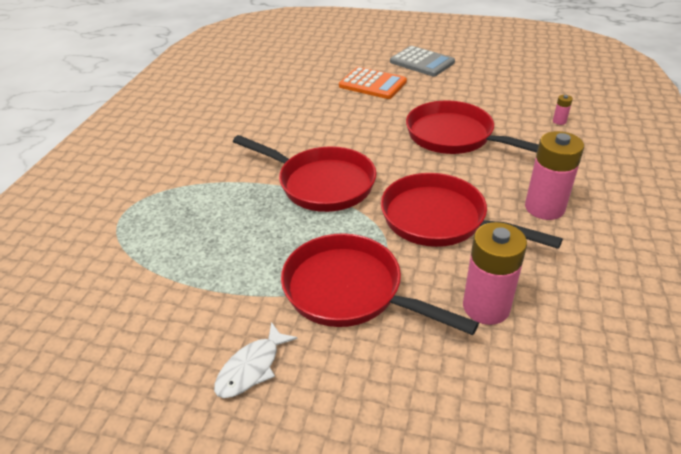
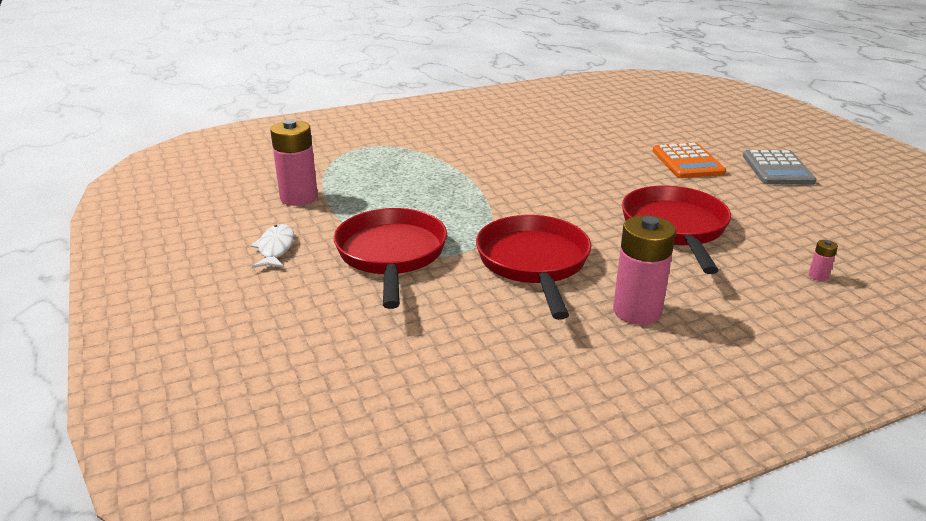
camera: 50 degrees right, 10 degrees down
(252, 368) = (275, 248): white fish -> white fish turned 90 degrees clockwise
(321, 184) = (501, 196): red pan -> none
(486, 307) = (448, 321): pink battery -> pink battery (299, 198)

